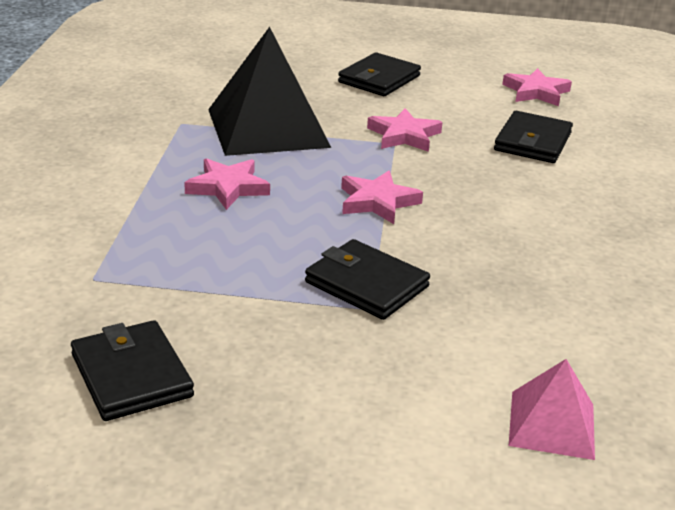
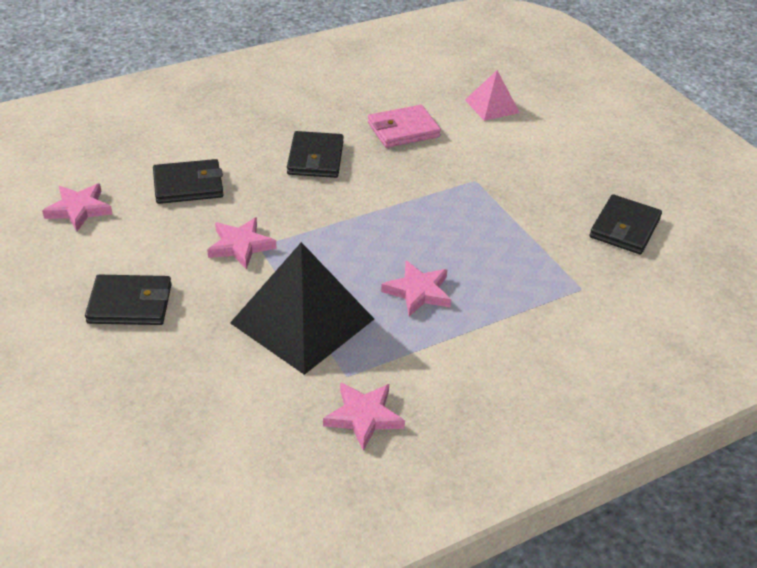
camera: 125 degrees left, 10 degrees up
(366, 284) = (455, 189): black wallet -> black wallet (315, 158)
(377, 202) = (358, 220): pink star -> pink star (363, 417)
(542, 306) = (403, 130): none -> pink wallet

